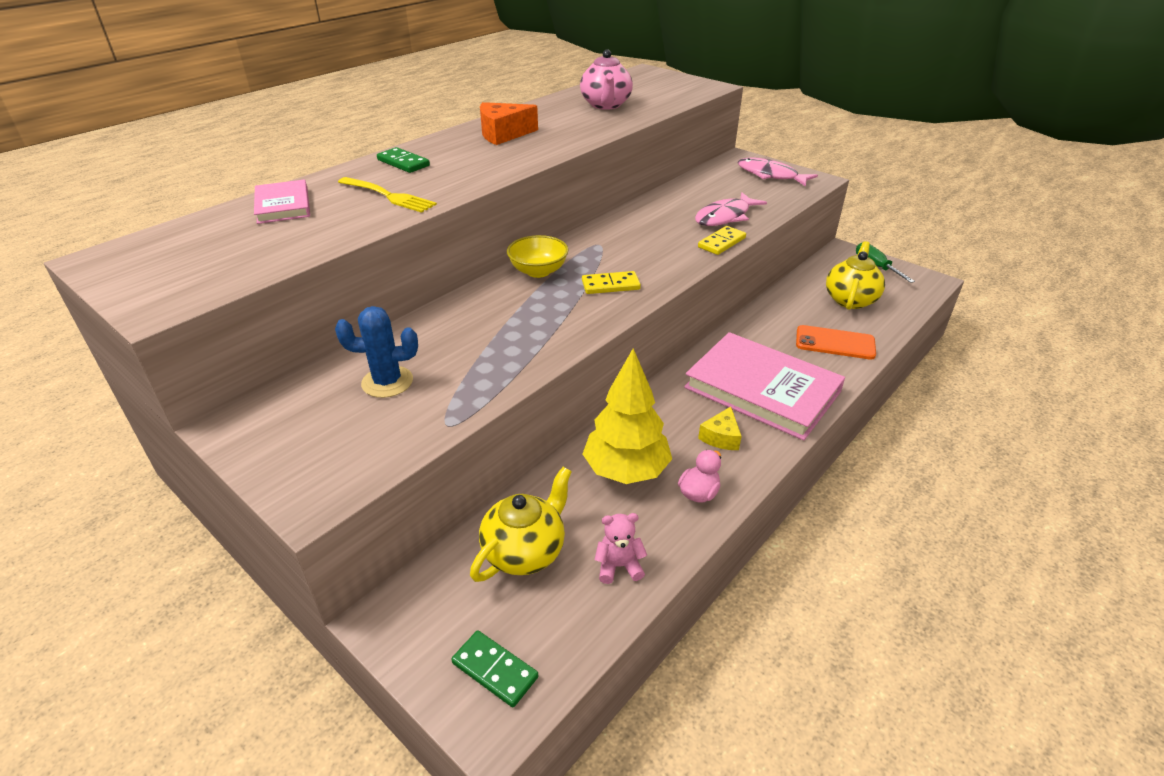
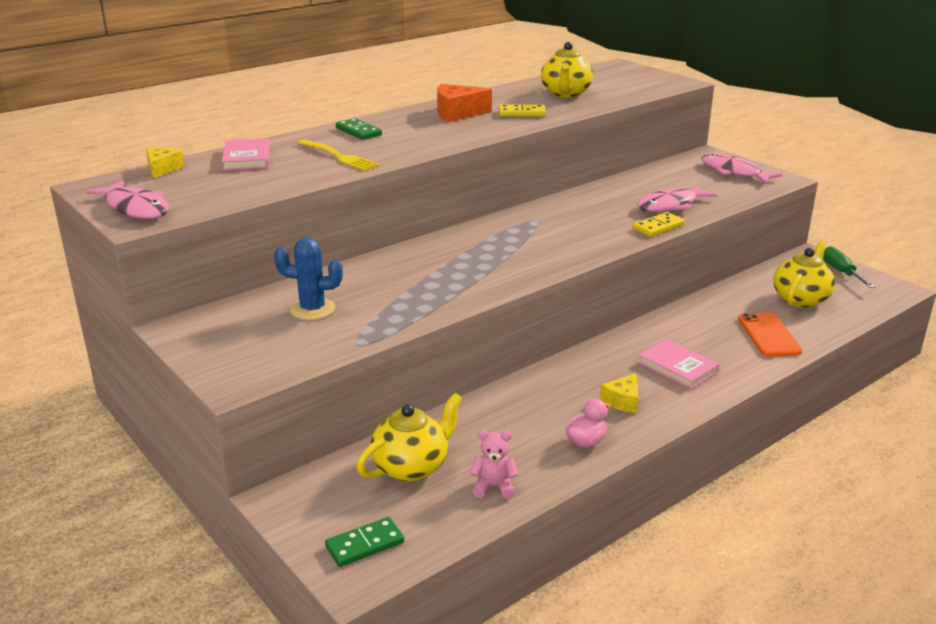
camera: 10 degrees right, 10 degrees down
(155, 286) = (136, 208): none -> pink fish
(184, 228) = (162, 169): none -> yellow cheese
(495, 670) = (365, 544): green domino -> green domino turned 75 degrees counterclockwise
(538, 271) = (470, 237): yellow bowl -> none
(606, 105) = (565, 94): pink teapot -> yellow teapot
(610, 285) = (535, 253): yellow domino -> yellow domino (522, 113)
(626, 471) = (522, 418): yellow tree -> none
(762, 389) = (677, 367): pink book -> pink book, size x0.51
(835, 343) = (769, 335): orange phone -> orange phone turned 60 degrees clockwise

